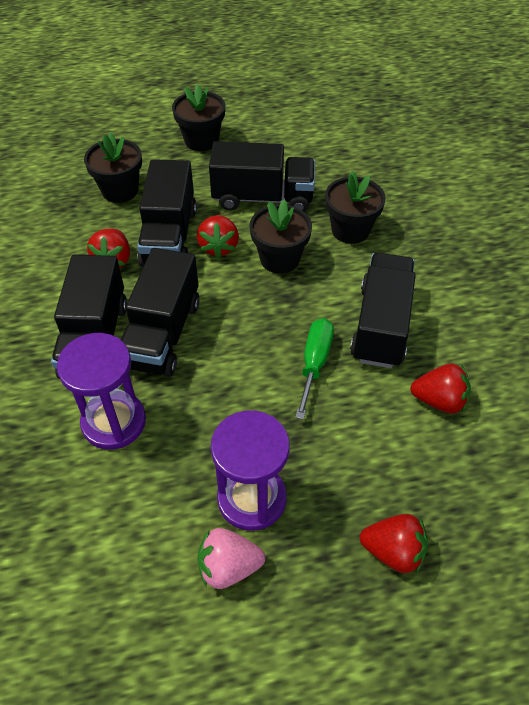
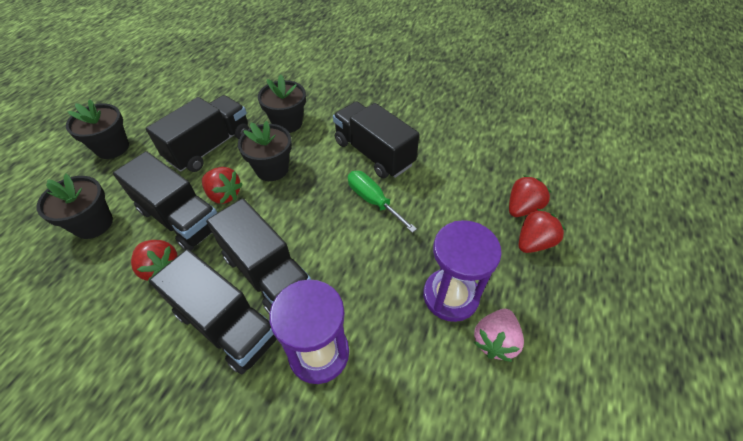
camera: 55 degrees left, 0 degrees up
(439, 400) = (448, 161): red strawberry -> red strawberry (522, 208)

